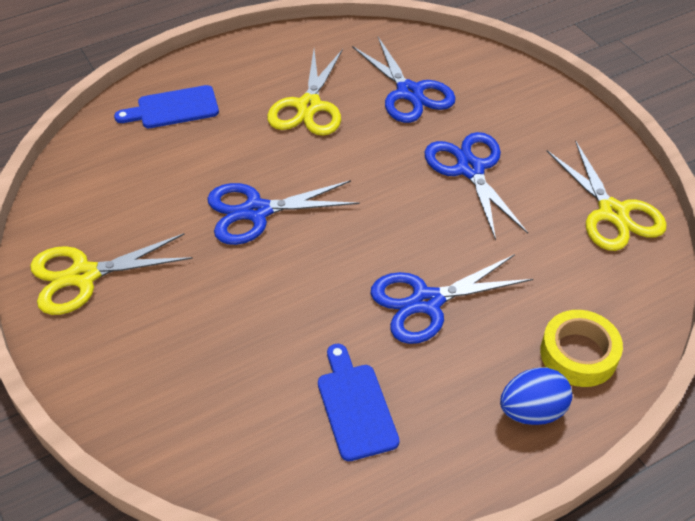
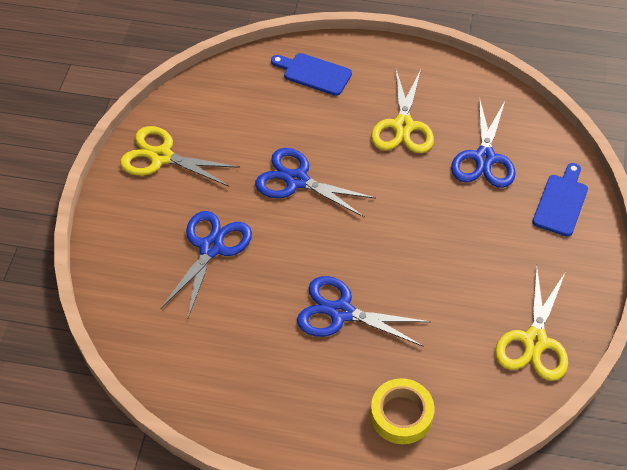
camera: 40 degrees right, 5 degrees up
(309, 106) = (403, 126): yellow scissors -> yellow scissors turned 45 degrees counterclockwise
(355, 407) = (233, 345): blue cutting board -> blue cutting board (561, 202)
(470, 169) = (466, 242): blue scissors -> blue scissors (211, 248)
(532, 411) = (332, 426): blue egg -> none

